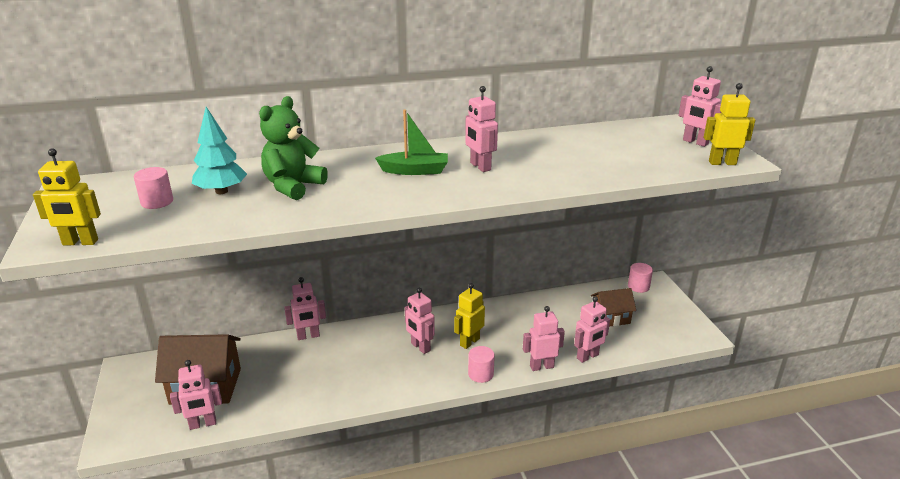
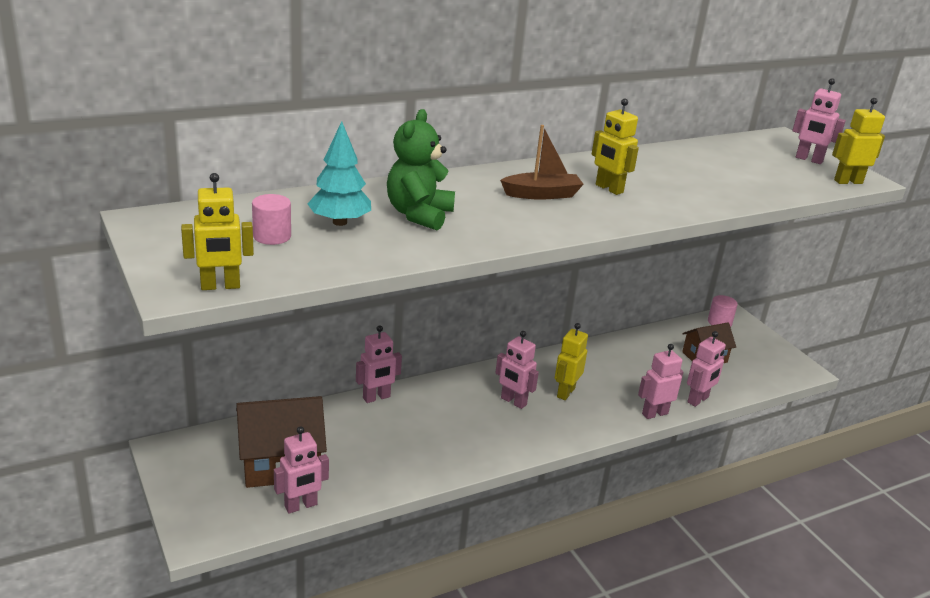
camera: 15 degrees left, 0 degrees up
(415, 171) = (542, 194): green boat -> brown boat
(480, 166) = (609, 189): pink robot -> yellow robot
(480, 374) = (593, 426): pink cylinder -> none

